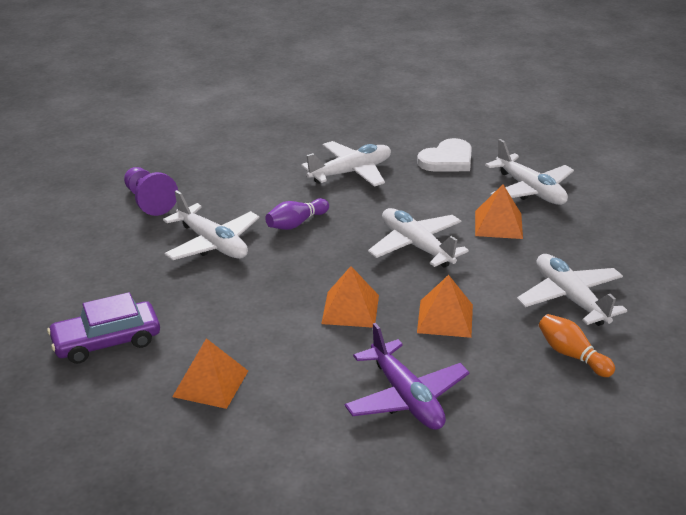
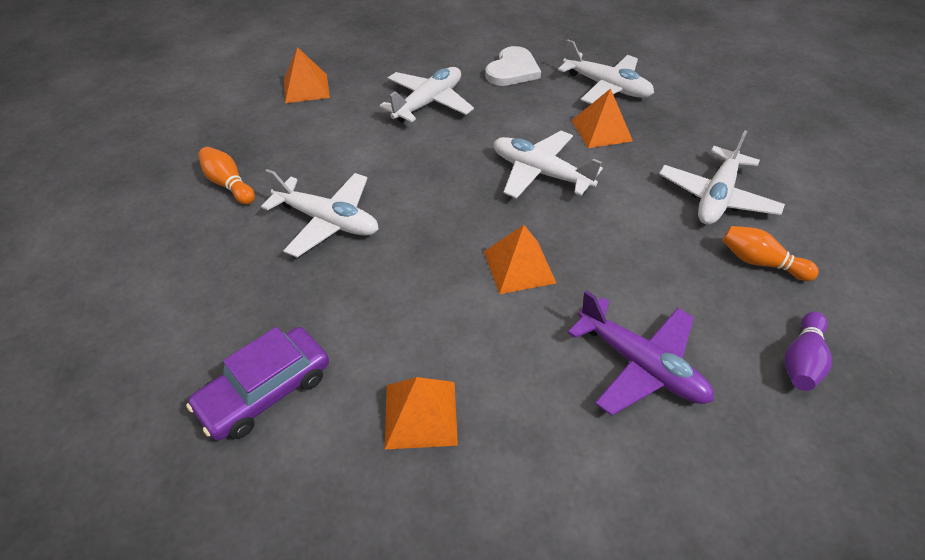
camera: 20 degrees left, 15 degrees up
(149, 201) = (229, 184): purple pawn -> orange bowling pin
(296, 223) = (405, 175): purple bowling pin -> purple bowling pin (801, 360)
(445, 318) = (618, 252): orange pyramid -> orange pyramid (306, 88)
(570, 298) = (716, 197): white plane -> white plane turned 105 degrees counterclockwise

